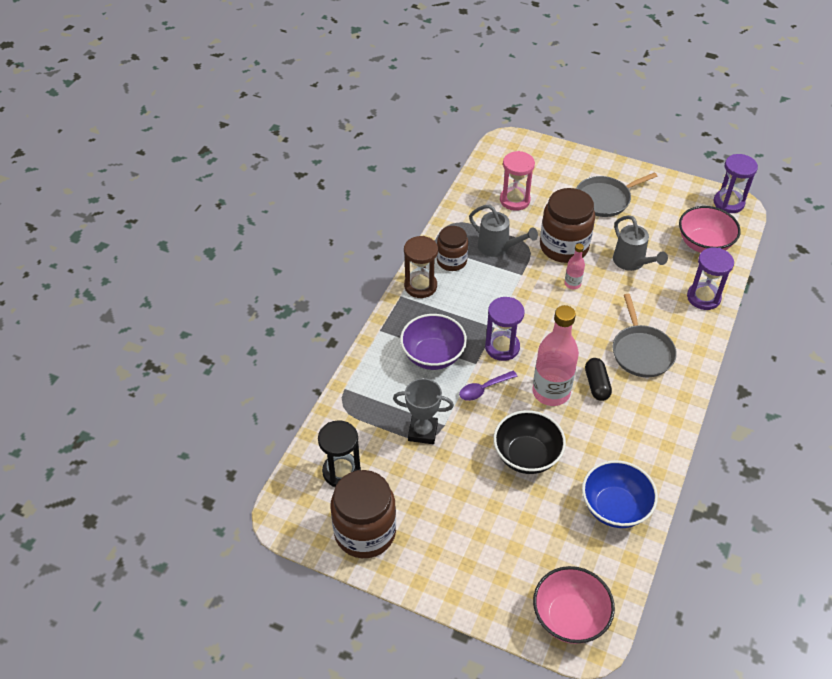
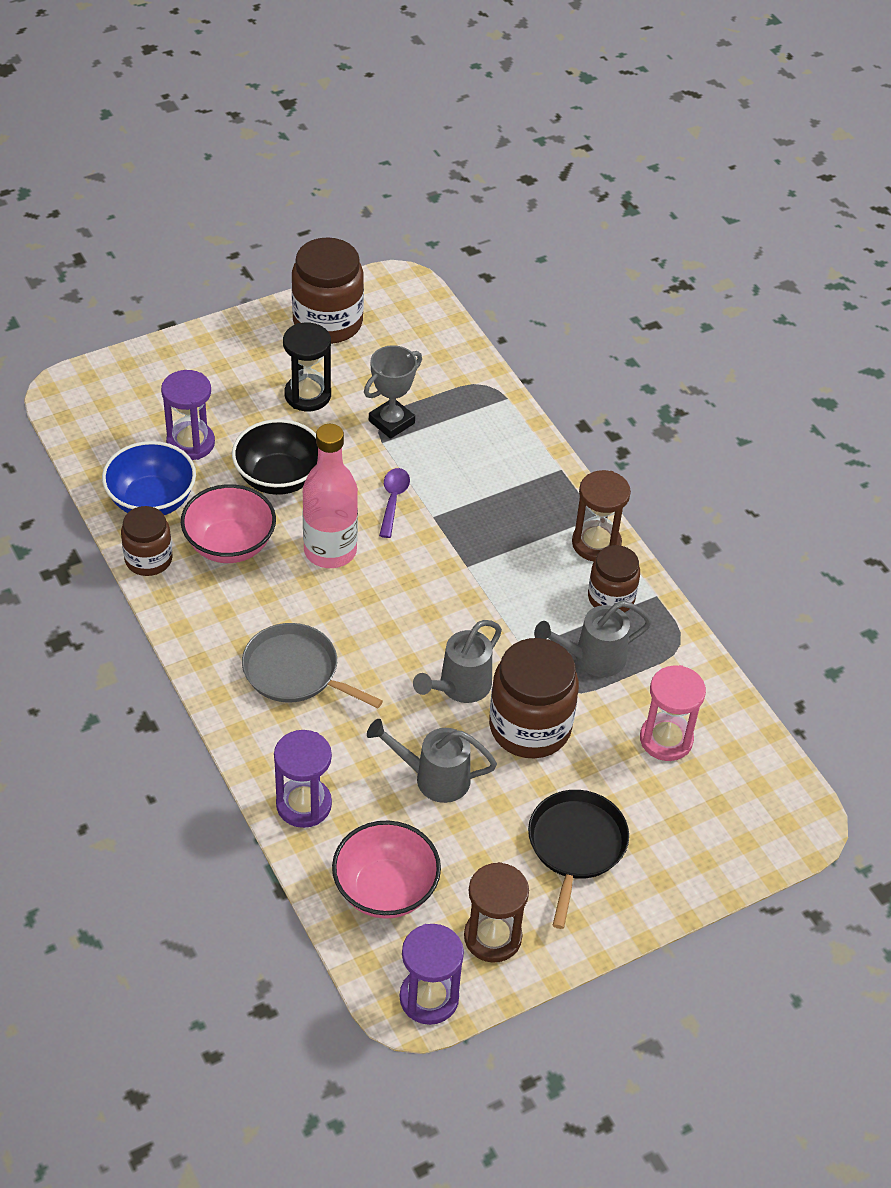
camera: 125 degrees right, 0 degrees up
(341, 471) = (408, 342): black hourglass -> black hourglass (307, 395)
(433, 356) = (480, 489): purple bowl -> none
(502, 347) = (432, 553): purple hourglass -> purple hourglass (190, 443)
(569, 617) = (98, 395): pink bowl -> pink bowl (230, 545)
(572, 284) = (460, 687): pink bottle -> grey watering can
(596, 385) = (297, 596): black capsule -> none
(605, 199) = (576, 846): grey pan -> black pan
(654, 473) = (148, 559): none -> brown jar
(679, 200) = (492, 937): none -> brown hourglass

